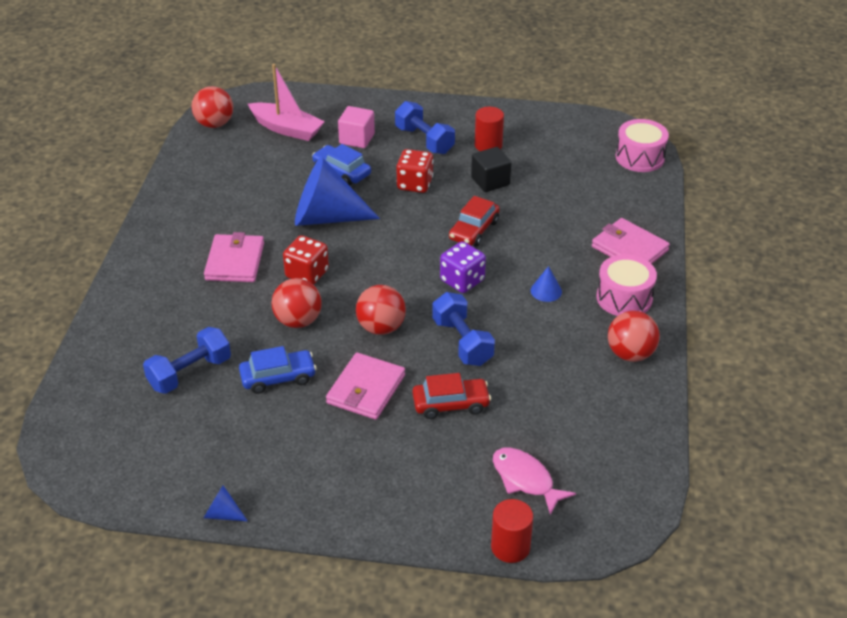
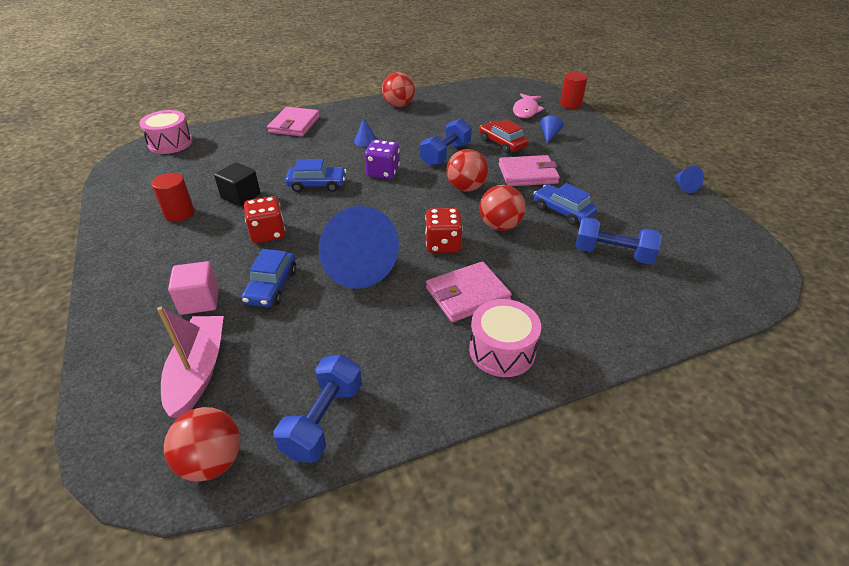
camera: 120 degrees left, 0 degrees up
(424, 140) = (185, 253): blue dumbbell -> blue dumbbell (323, 420)
(436, 462) = (549, 135): none -> blue cone
(474, 230) = (317, 184): red car -> blue car
(624, 298) = (349, 116): pink drum -> pink drum (502, 350)

